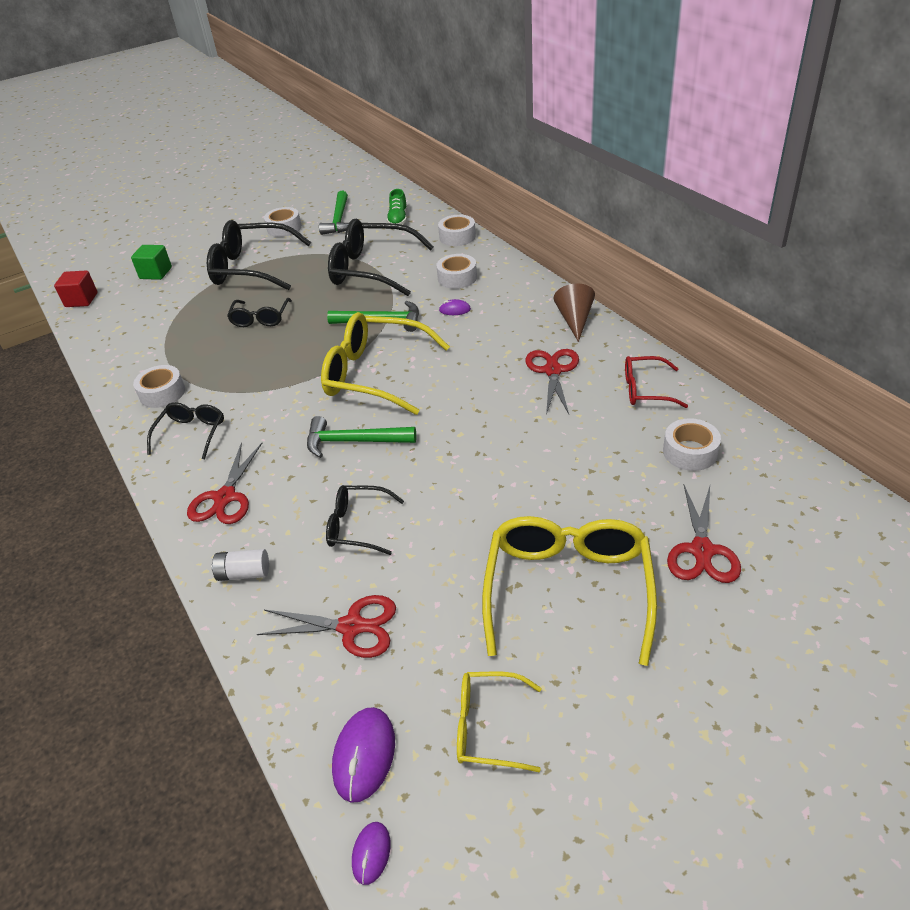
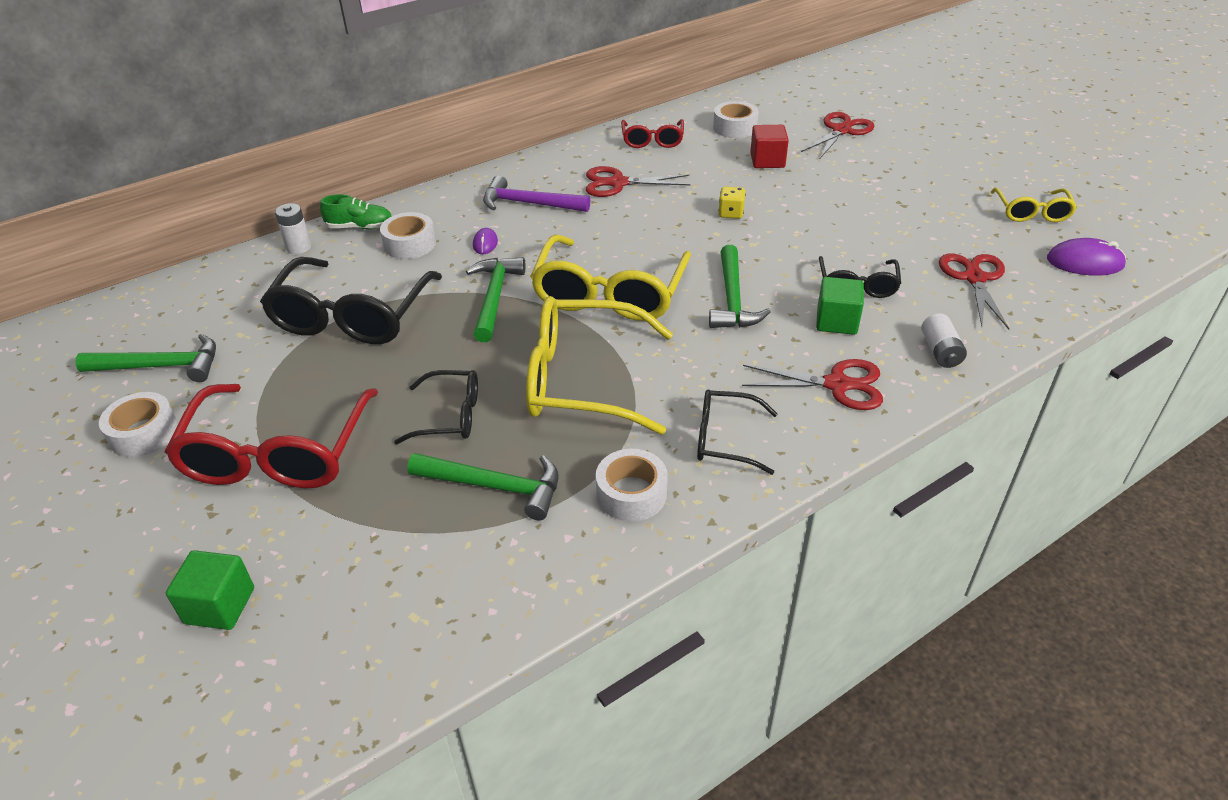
camera: 95 degrees left, 0 degrees up
(81, 300) = (277, 726): red cube -> red cube (767, 161)
(193, 341) = (495, 486): none -> green hammer
(252, 268) = (278, 453): black glasses -> red glasses
(306, 505) = (836, 321): none -> green cube
(371, 853) = (1150, 254): purple mouse -> none
(398, 219) = (207, 302): green shoe -> green shoe (360, 227)
(457, 237) = (299, 247): white tape -> white battery
(495, 444) = (731, 213): none -> yellow dice
(515, 324) = (529, 204): none -> purple hammer
(568, 590) = (897, 181): yellow glasses -> yellow glasses (584, 380)
(575, 320) = (530, 170): brown cone -> none
(702, 550) = (841, 130): red scissors -> red scissors turned 60 degrees counterclockwise

